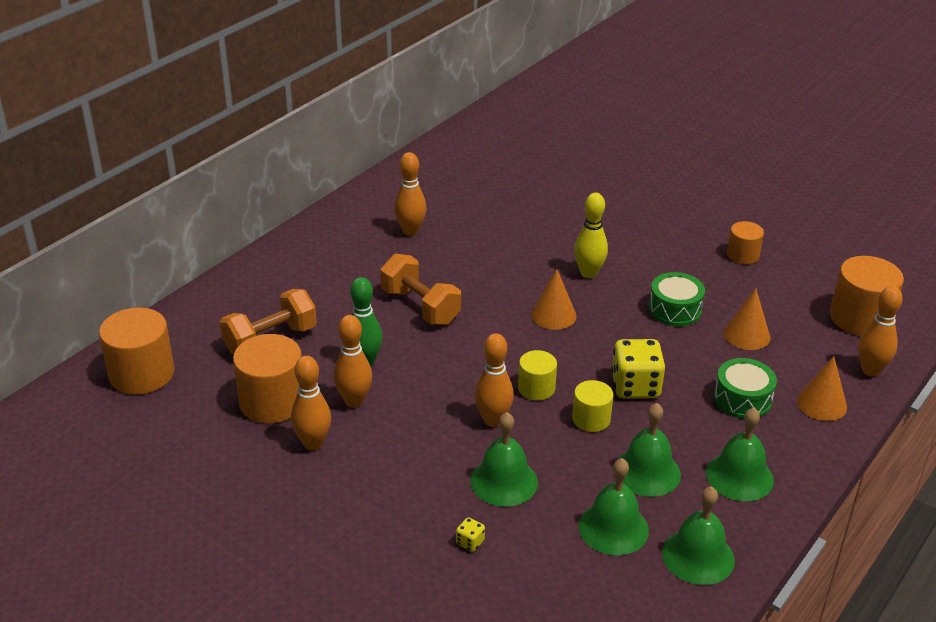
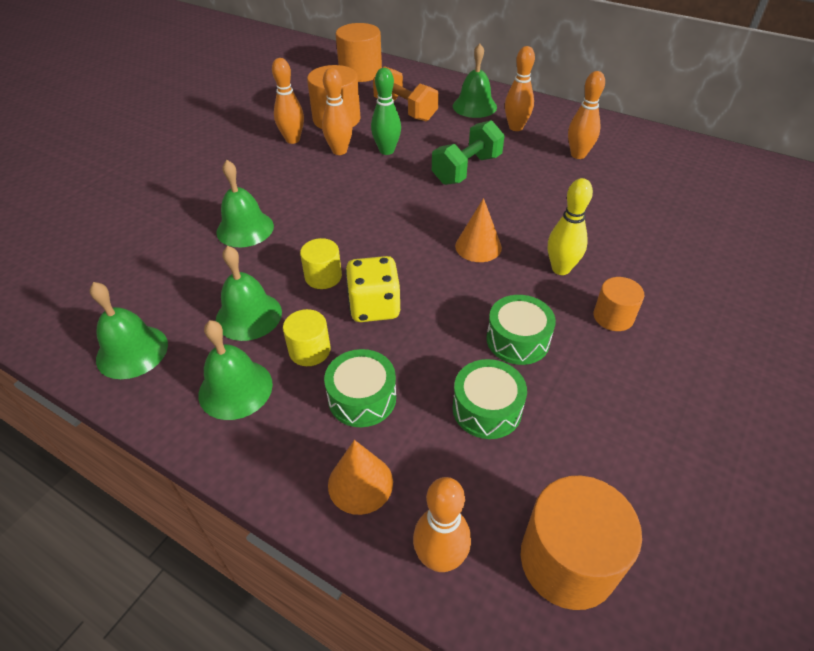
camera: 85 degrees right, 10 degrees up
(420, 306) = (467, 169): orange dumbbell -> green dumbbell
(470, 542) = (181, 216): yellow dice -> none
(493, 420) = (320, 218): orange bowling pin -> orange bowling pin (516, 127)
(536, 388) = (364, 240): yellow cylinder -> yellow cylinder (309, 350)
(613, 528) = (180, 294): green bell -> green bell (474, 106)
(742, 255) = (669, 414): orange cylinder -> orange cylinder (613, 317)
(746, 335) = (487, 409): orange cone -> green drum

